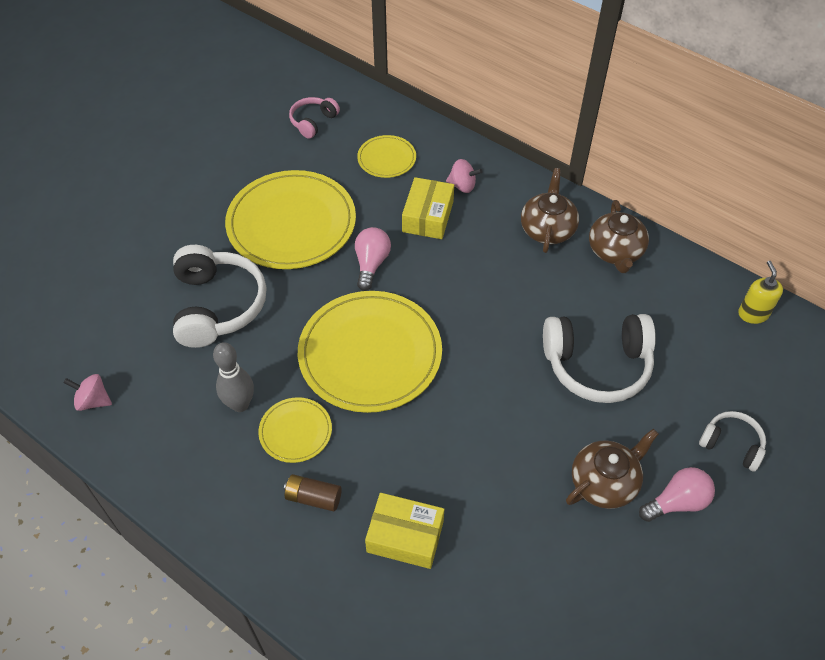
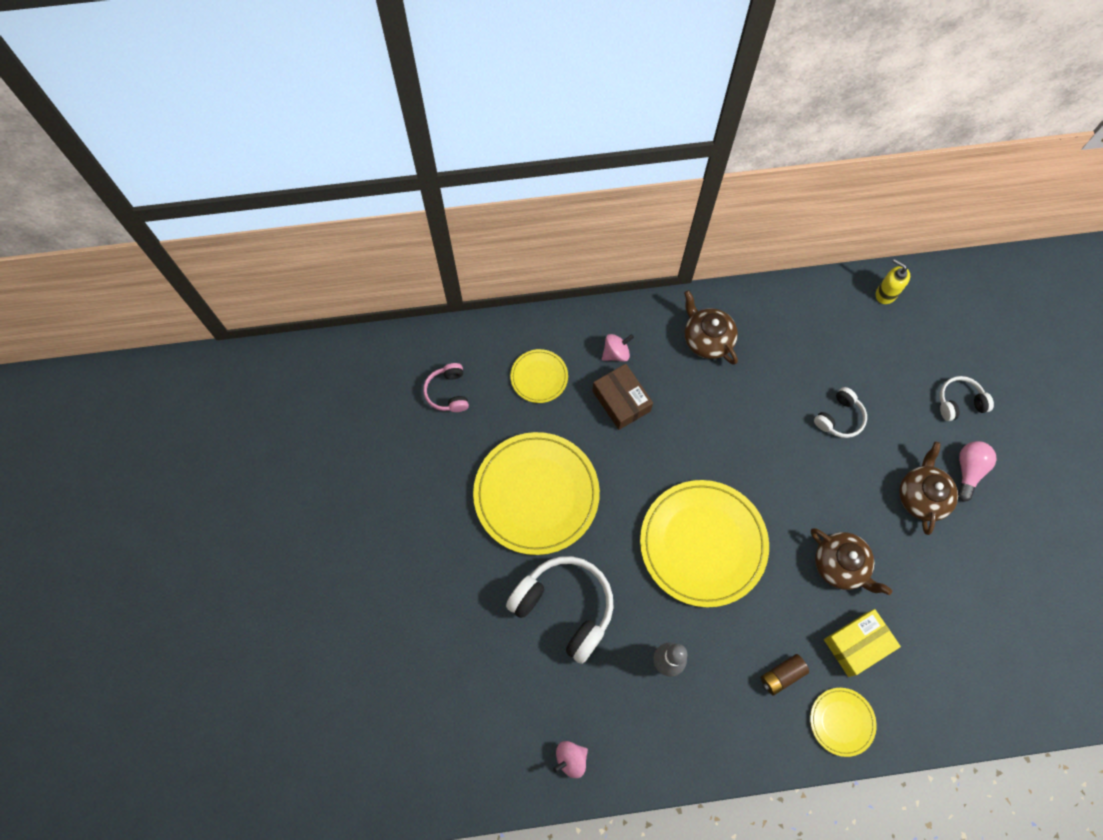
camera: 45 degrees left, 15 degrees up
(295, 431) = (721, 644): yellow plate -> yellow plate (841, 721)
(371, 264) = (627, 475): pink light bulb -> none
(428, 216) = (621, 401): yellow box -> brown box
(597, 365) = (839, 418): white headphones -> white headphones, size x0.53
(615, 251) = (765, 319): brown teapot -> brown teapot (840, 565)

